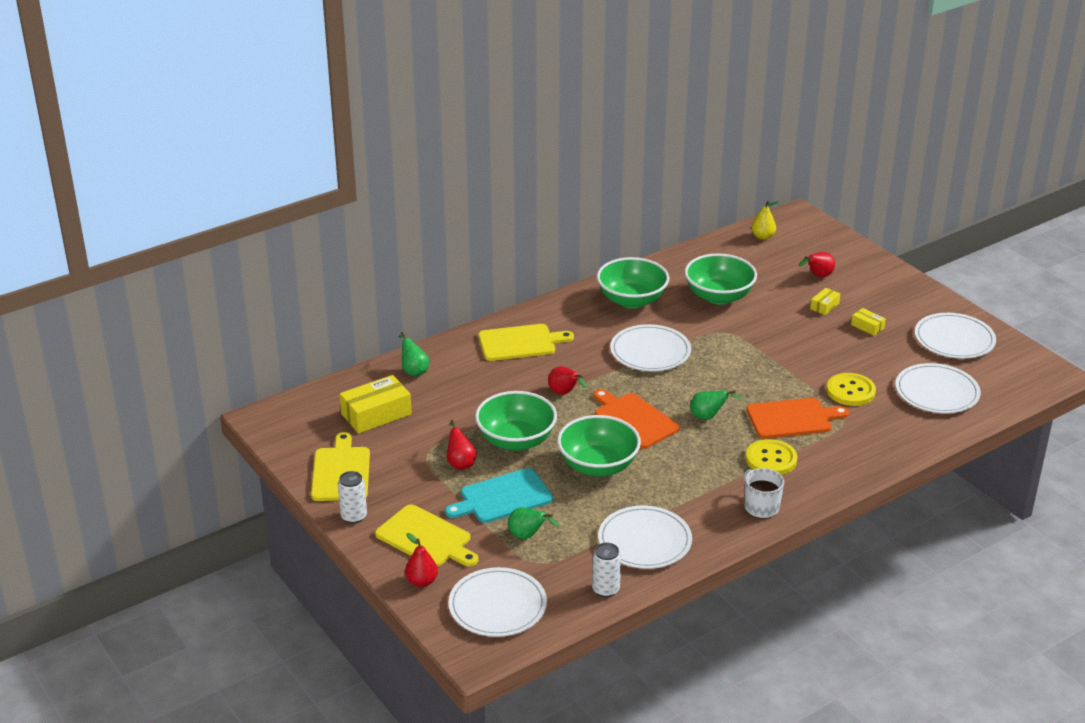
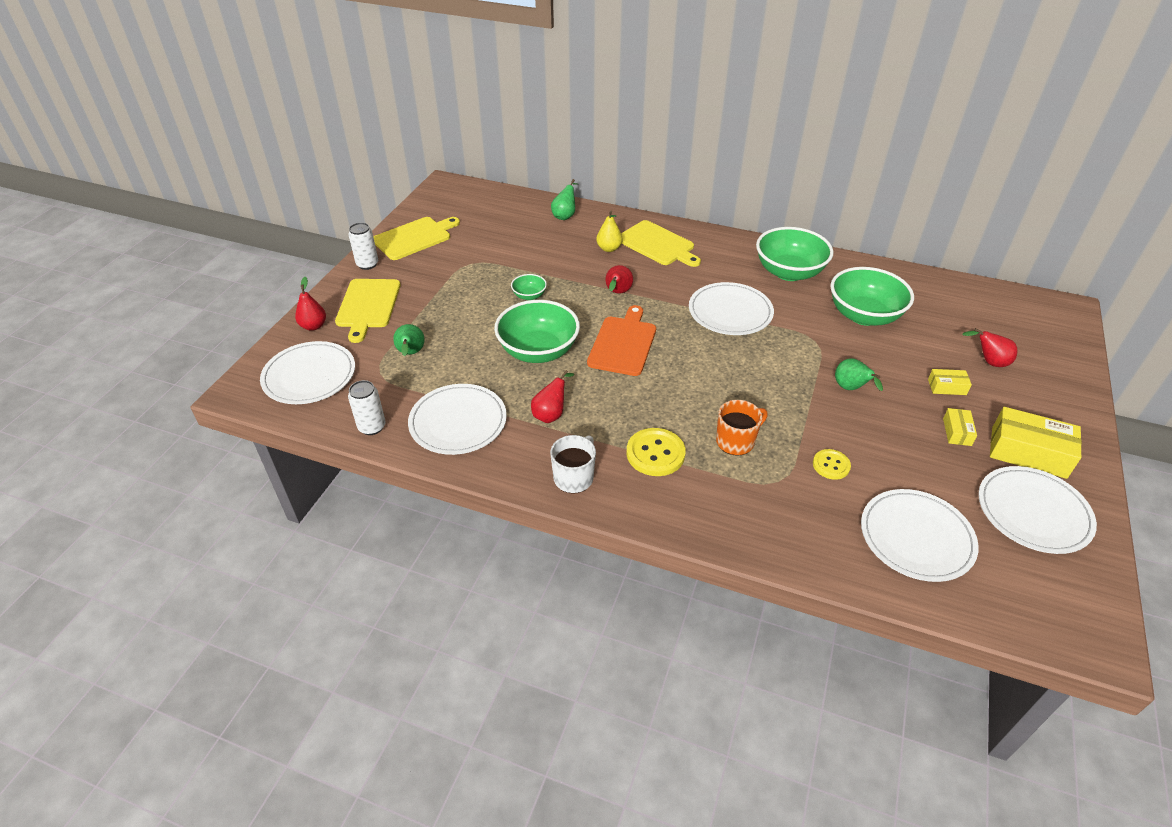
camera: 55 degrees right, 10 degrees up
(376, 414) = (496, 223): yellow box -> yellow box (1028, 452)
(460, 463) = (474, 282): red pear -> red pear (551, 414)
(503, 497) = (450, 320): turquoise cutting board -> none
(516, 440) = (529, 296): green bowl -> green bowl, size x0.46
(708, 417) = (676, 385): green pear -> green pear (851, 388)
(763, 237) = (995, 302): yellow pear -> yellow pear (609, 248)
(792, 418) = (736, 441): orange cutting board -> orange mug
(850, 391) = (831, 465): yellow button -> yellow button, size x0.61

